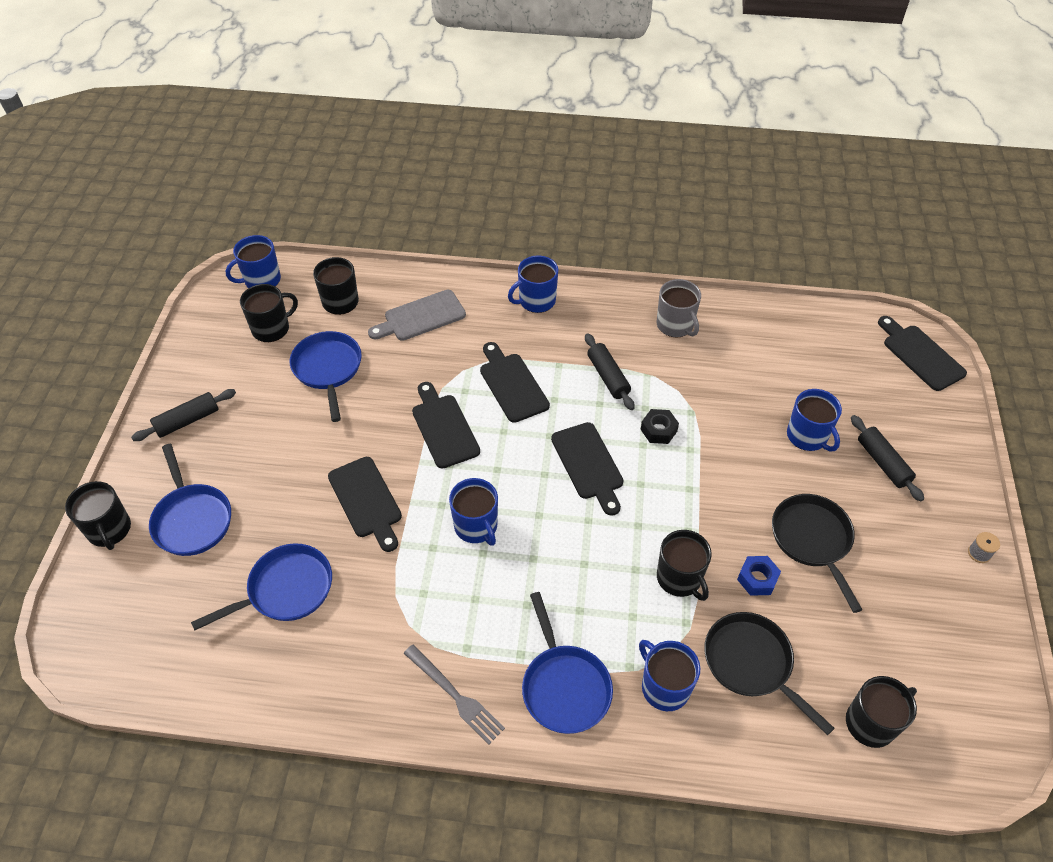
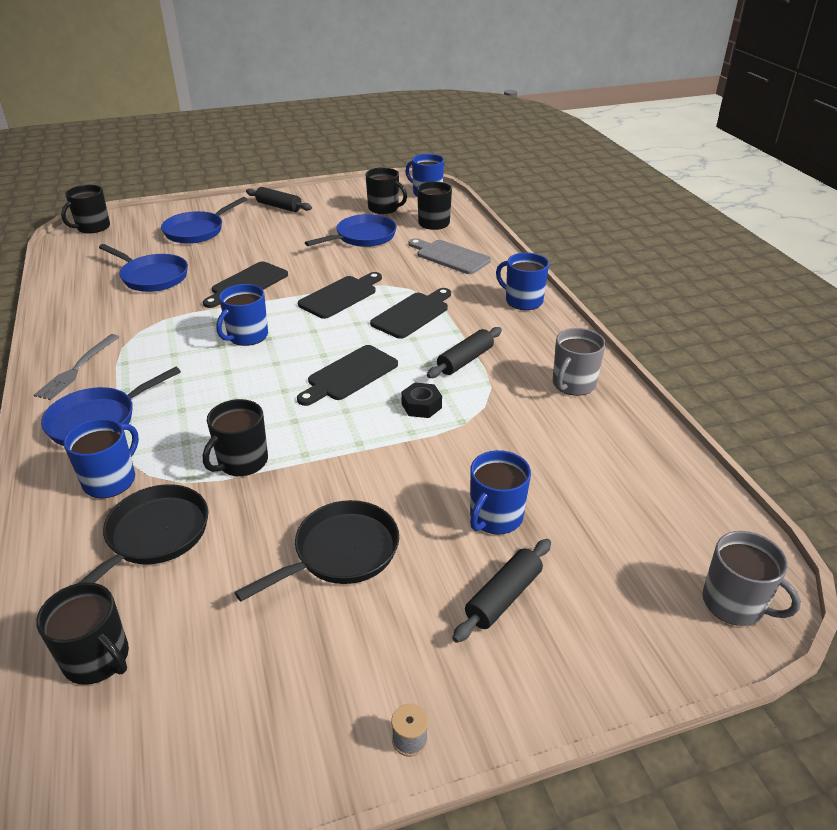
camera: 65 degrees right, 15 degrees down
(109, 530) = (176, 210): black mug -> black mug (92, 227)
(757, 579) = (265, 518): blue nut -> none
(920, 355) = (734, 603): black cutting board -> grey mug

